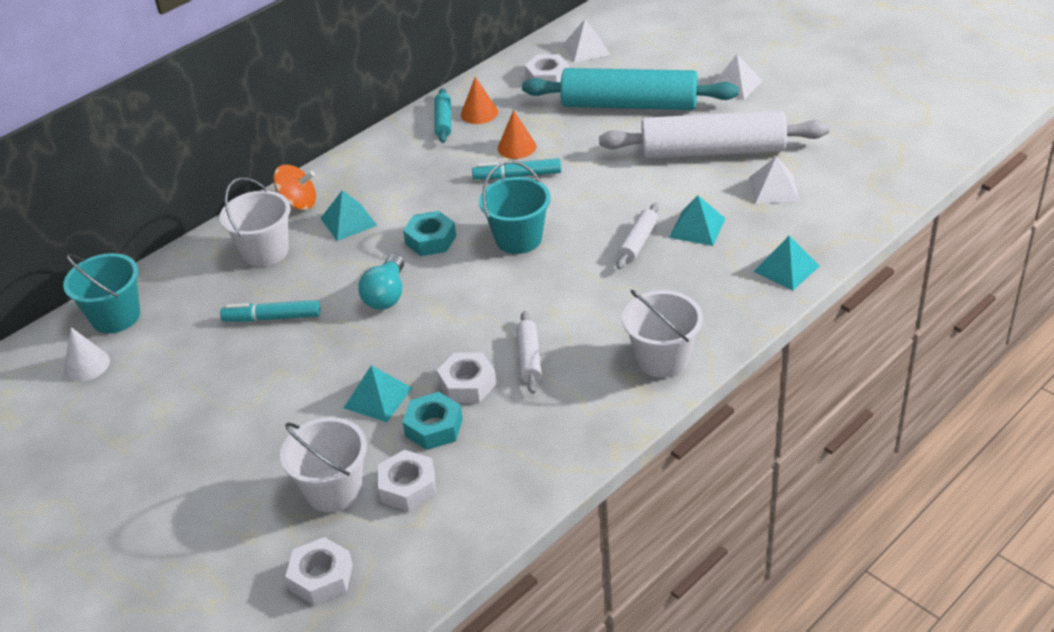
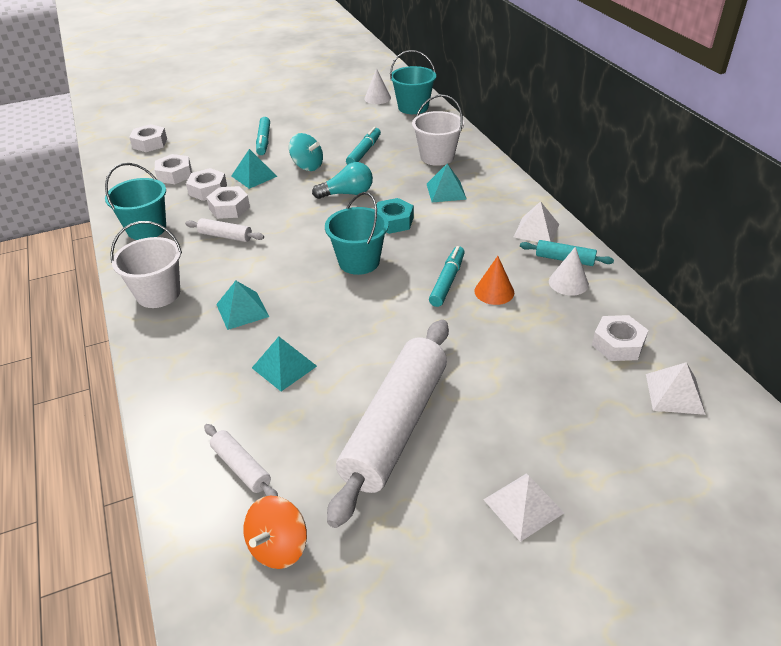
camera: 110 degrees right, 0 degrees up
(270, 434) = (264, 141): none -> turquoise marker
(298, 203) = (485, 175): orange spinning top -> orange spinning top (278, 547)
(331, 356) = (307, 166): none -> turquoise spinning top
(334, 490) = (200, 153): white bucket -> none
(386, 295) = (347, 193): turquoise light bulb -> turquoise light bulb turned 135 degrees clockwise
(434, 427) = (208, 190): turquoise nut -> white nut
(479, 113) = (568, 282): orange cone -> white cone
(554, 439) = (147, 229): none -> turquoise bucket
(629, 105) = (527, 390): turquoise rolling pin -> none
(638, 242) = (297, 323): white rolling pin -> white rolling pin (241, 467)
(774, 189) = (294, 449): white pyramid -> white pyramid (536, 230)
(786, 268) = (177, 404): turquoise pyramid -> turquoise pyramid (242, 310)

